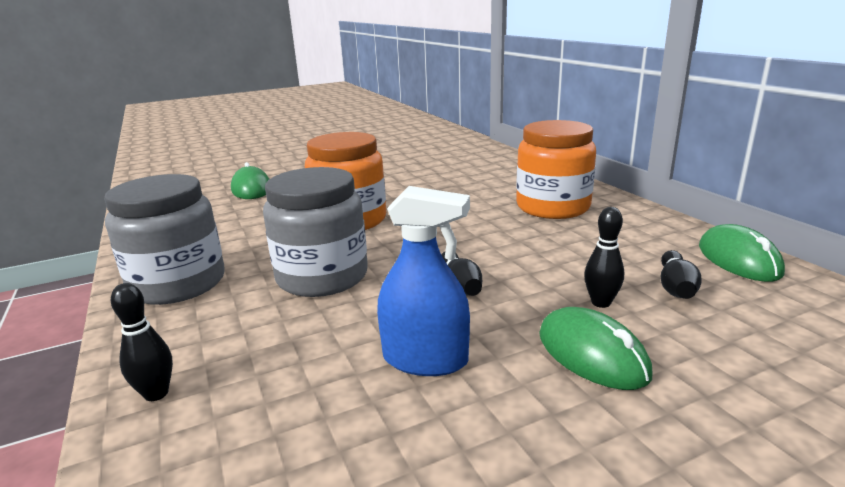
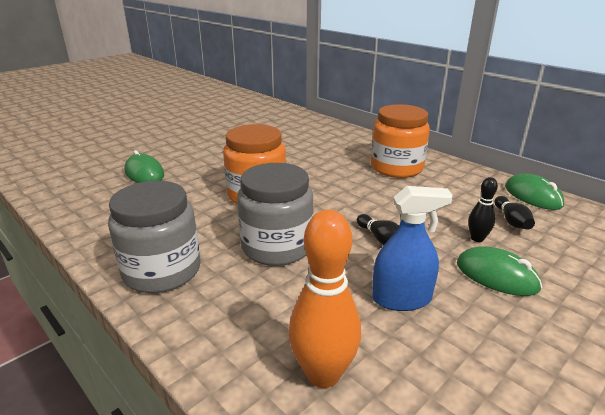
camera: 20 degrees left, 5 degrees up
(156, 393) = (233, 364): black bowling pin -> none
(245, 429) = (323, 374): none -> orange bowling pin

